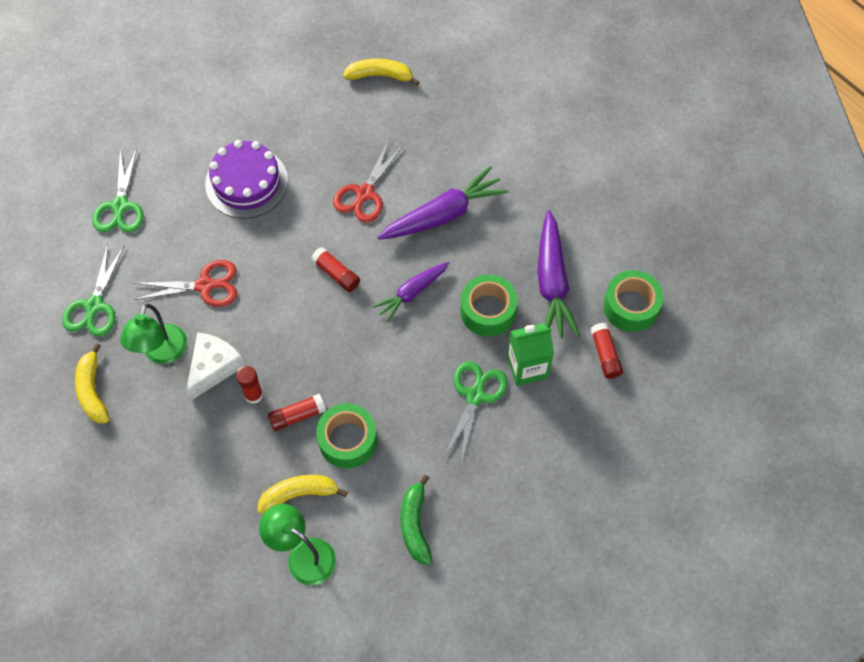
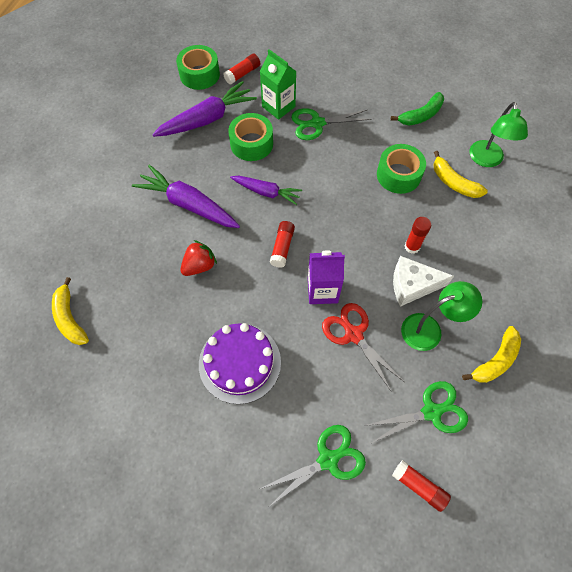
camera: 120 degrees left, 0 degrees up
(266, 284) = (322, 290): none -> purple carton
(297, 415) = (405, 212): red glue stick -> red glue stick (419, 486)
(365, 193) = (199, 266): red scissors -> red strawberry

